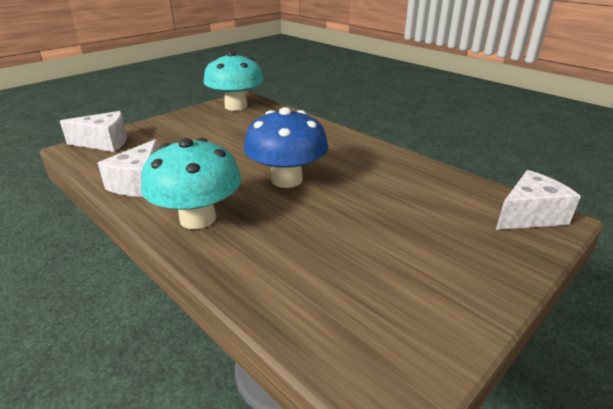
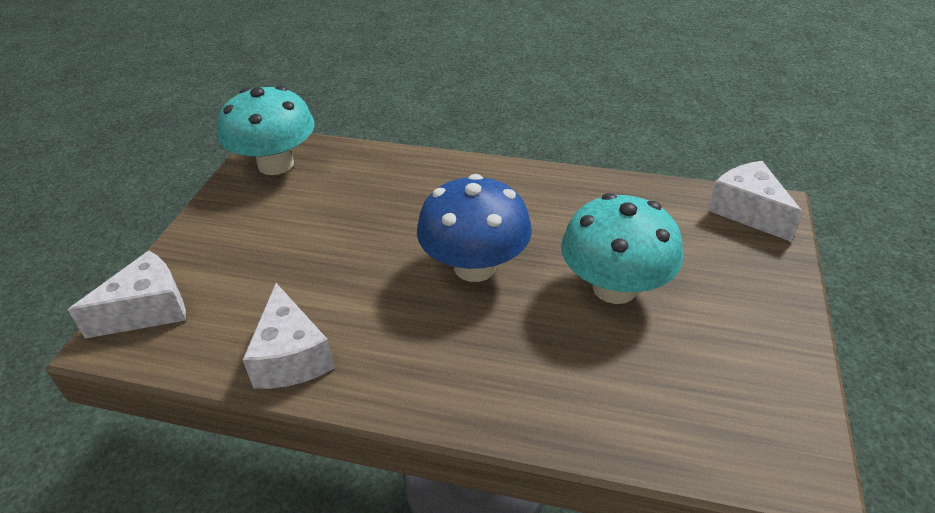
camera: 30 degrees left, 10 degrees up
(198, 218) = (431, 373): turquoise mushroom -> turquoise mushroom (614, 287)
(529, 215) = (747, 211): white cheese -> white cheese turned 60 degrees counterclockwise

